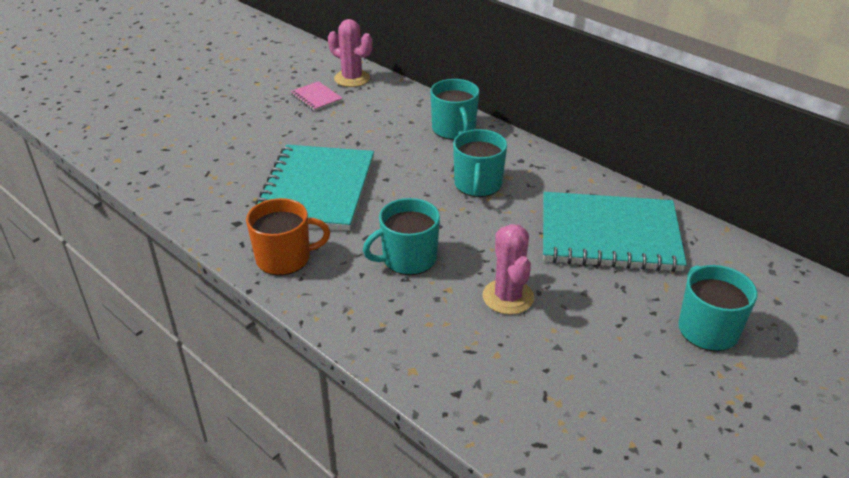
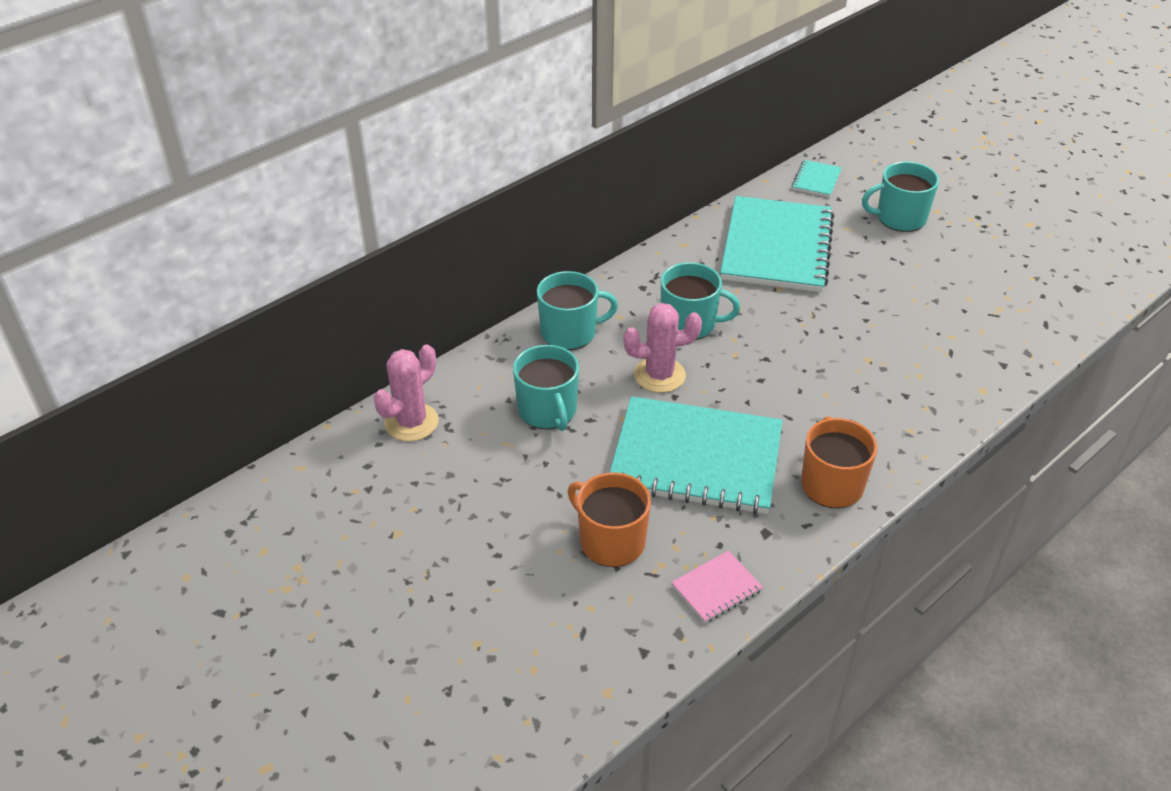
camera: 85 degrees left, 5 degrees up
(239, 156) = (610, 541): none -> orange mug
(316, 98) = (460, 461): pink notebook -> pink notebook (716, 588)
(408, 259) = (824, 385): turquoise mug -> turquoise mug (548, 411)
(508, 297) = (875, 321): pink cactus -> pink cactus (659, 375)
(749, 265) = (816, 180): none -> turquoise notebook

